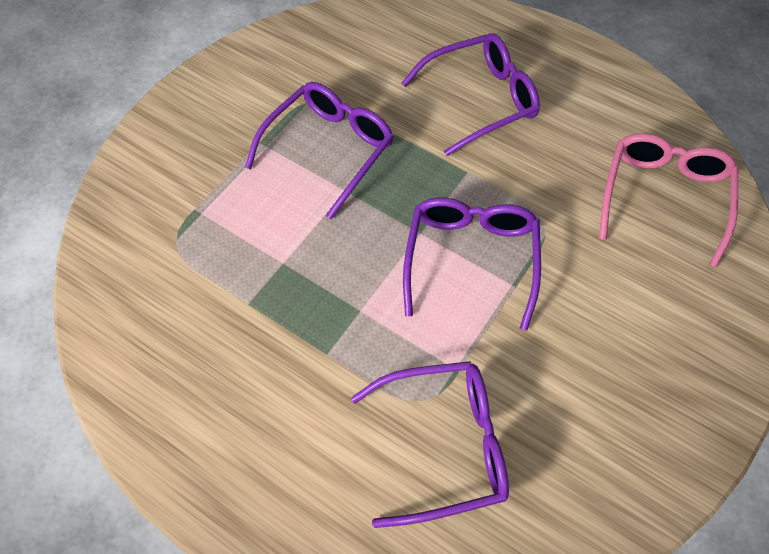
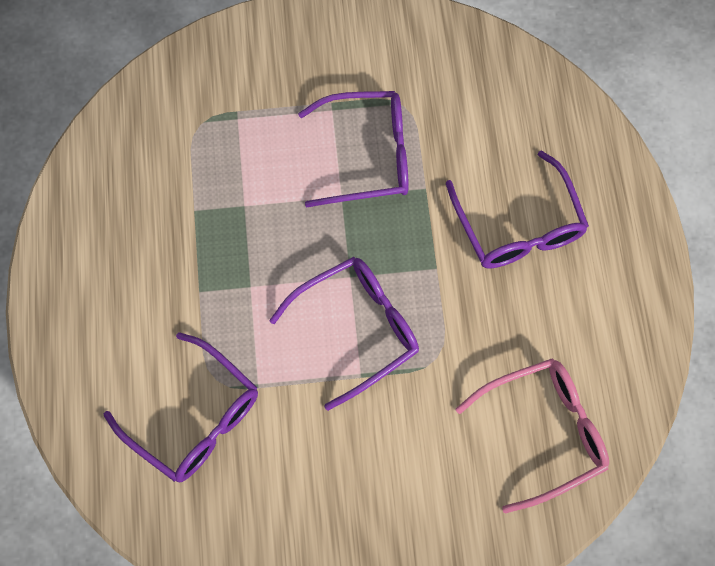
camera: 50 degrees right, 10 degrees up
(479, 100) = (518, 225): purple glasses -> purple glasses turned 45 degrees clockwise

